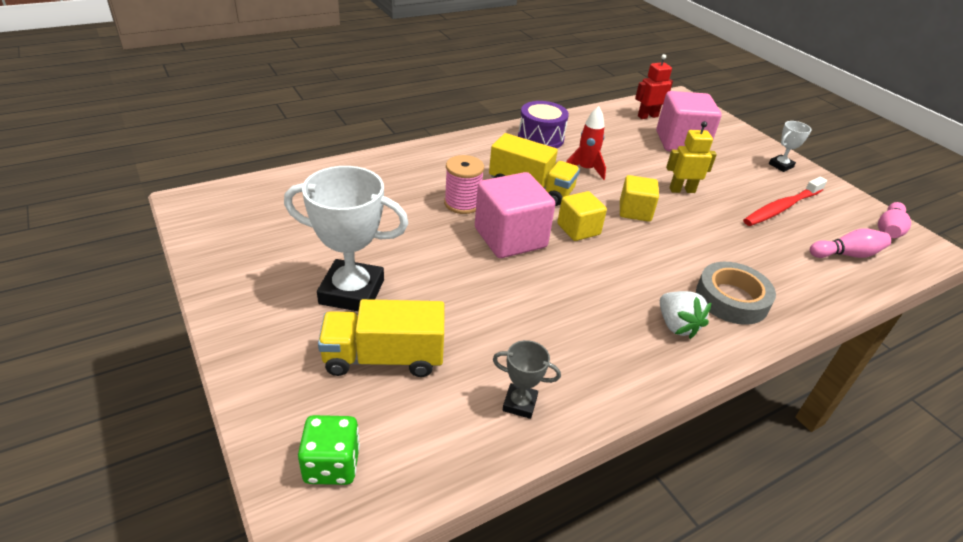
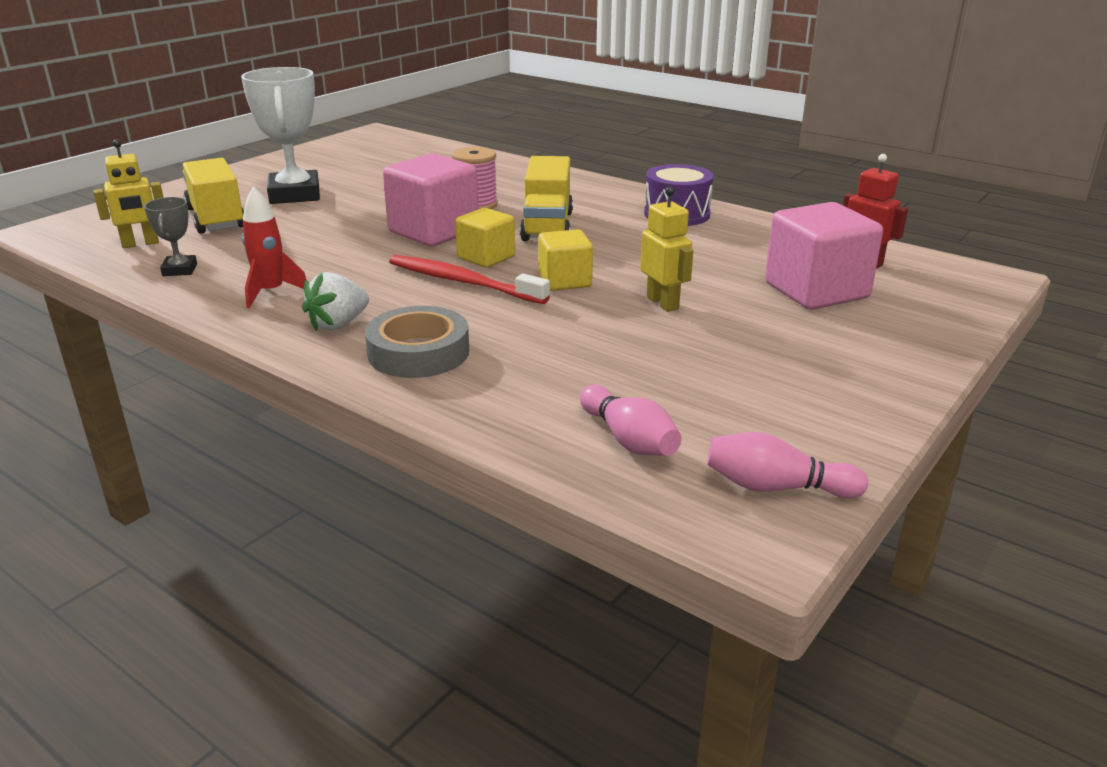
camera: 70 degrees right, 10 degrees down
(332, 465) = (96, 225): green dice -> none
(425, 428) = (140, 244): none -> yellow robot
(585, 169) = (632, 244): red rocket -> red rocket (271, 292)
(781, 165) = (874, 373): white trophy -> none
(782, 207) = (715, 379): red toothbrush -> red toothbrush (463, 282)

